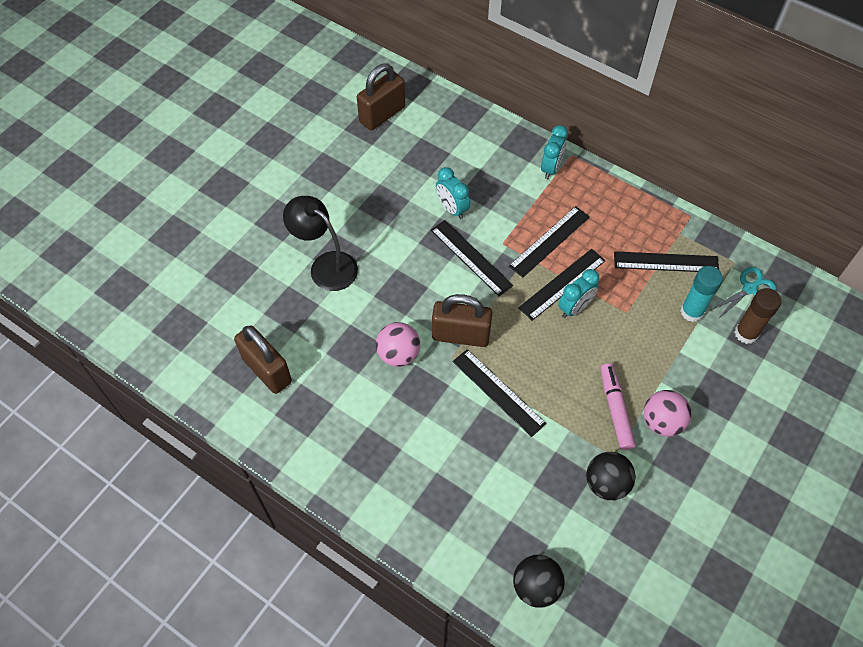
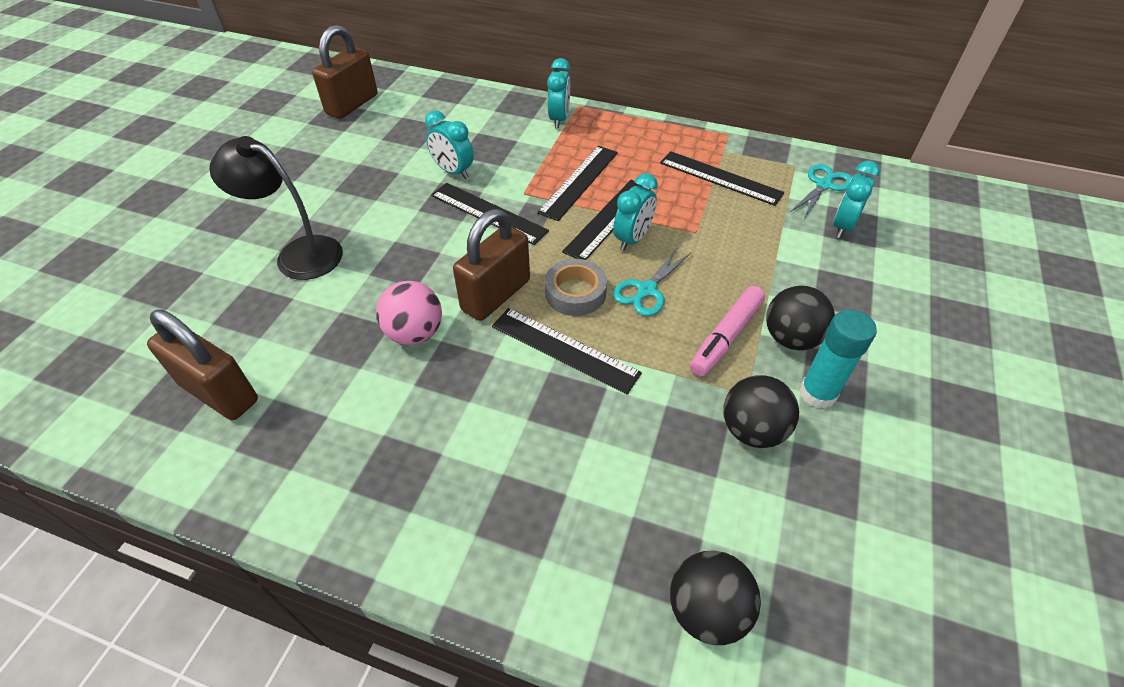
camera: 15 degrees left, 10 degrees down
(461, 335) = (496, 295): brown padlock -> brown padlock turned 45 degrees counterclockwise
(518, 347) = (575, 293): none -> grey tape
(571, 357) = (646, 290): none -> turquoise scissors
(615, 409) = (726, 337): pink marker -> pink marker turned 120 degrees counterclockwise
(662, 422) = (791, 338): pink ball -> black ball
(666, 262) = (720, 178): black ruler -> black ruler turned 45 degrees clockwise
(692, 312) = (771, 217): turquoise glue stick -> turquoise glue stick (817, 393)
(746, 333) = (842, 226): brown glue stick -> turquoise clock

